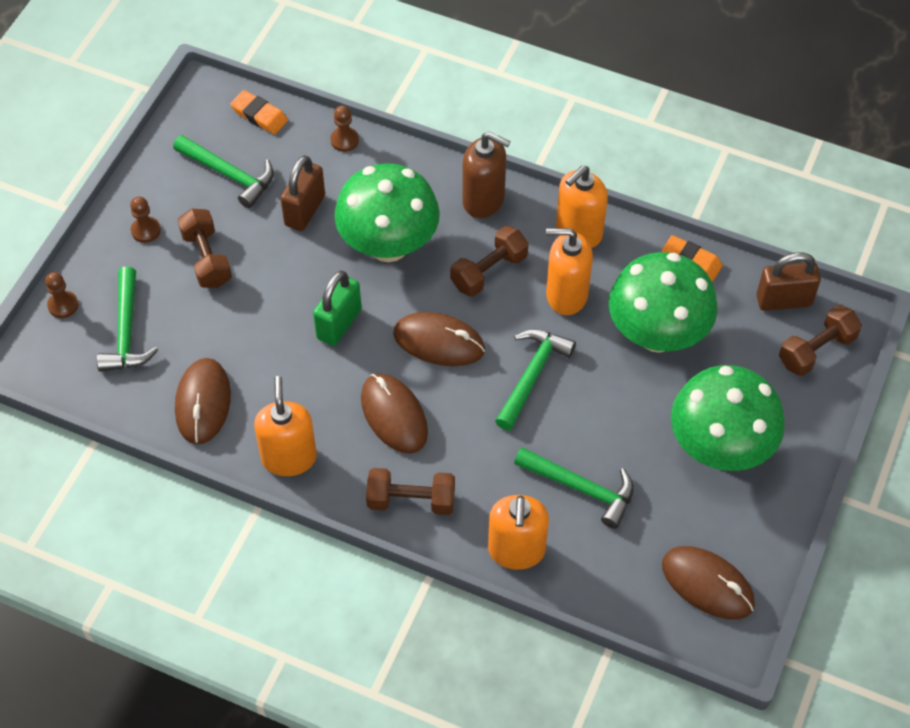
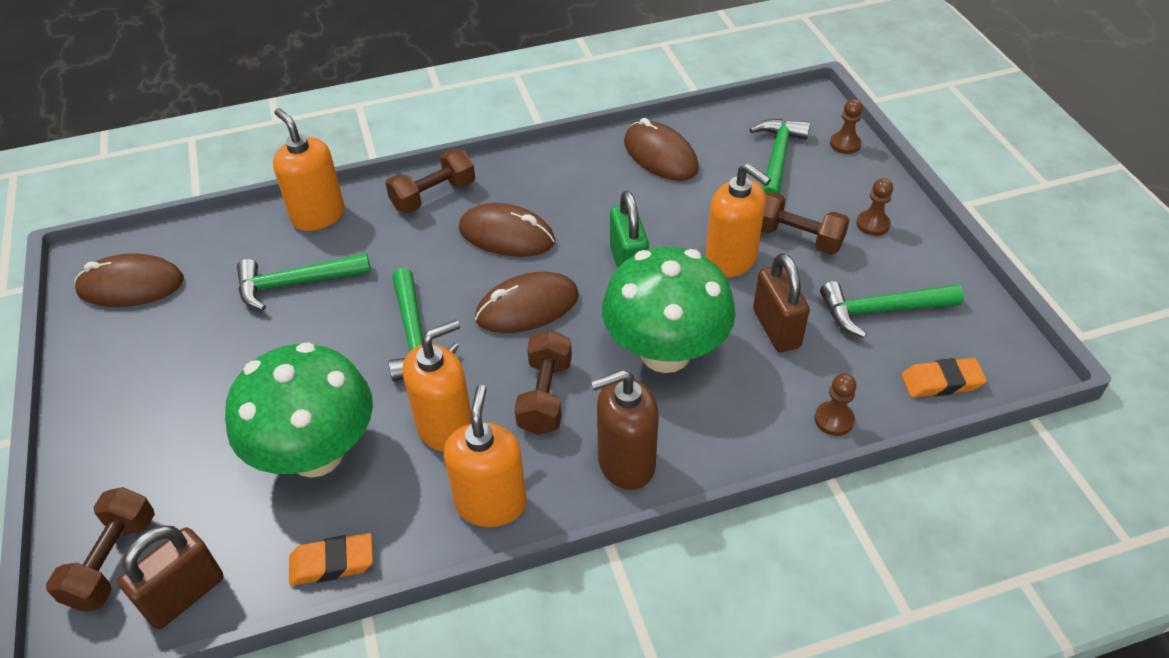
camera: 140 degrees right, 10 degrees down
(126, 331) = (777, 158): green hammer -> green hammer turned 60 degrees clockwise
(289, 457) = (556, 165): orange soap dispenser -> orange soap dispenser (731, 260)
(719, 448) = (179, 392): green mushroom -> none

